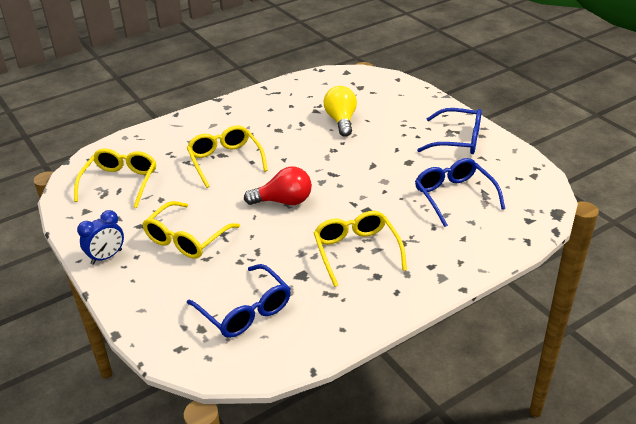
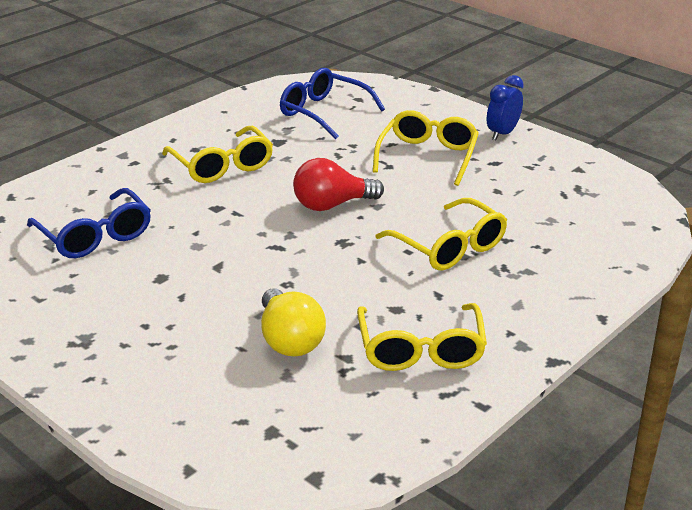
camera: 165 degrees right, 5 degrees down
(120, 182) = (572, 203): yellow glasses -> yellow glasses (421, 350)
(458, 140) = (72, 325): blue glasses -> none

